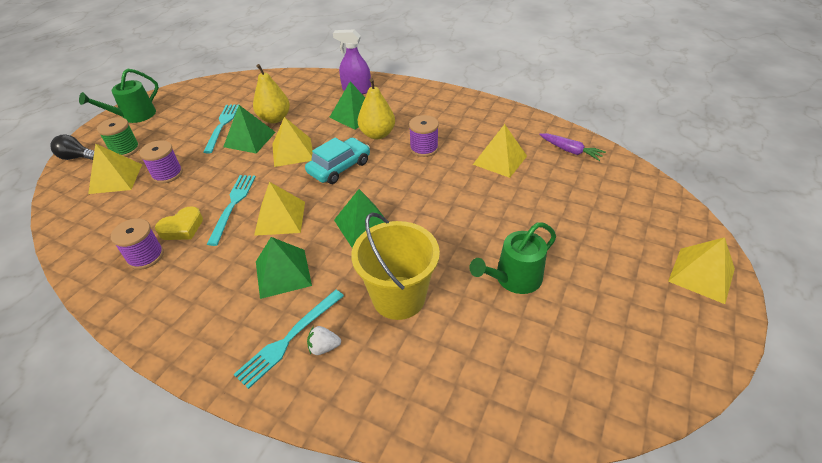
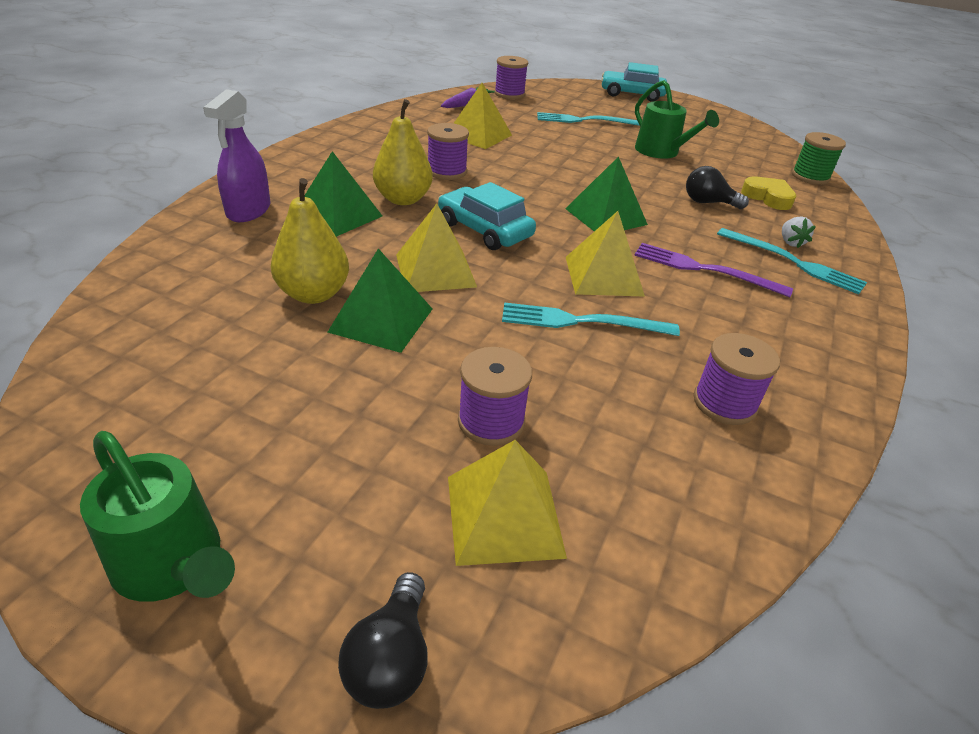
camera: 95 degrees left, 5 degrees down
(125, 149) = (372, 533): green spool -> green spool (810, 177)
(182, 228) = (646, 371): yellow heart -> yellow heart (768, 197)
(222, 126) = (313, 363): turquoise fork -> turquoise fork (584, 120)
(283, 273) = (704, 269): green pyramid -> purple fork
(398, 297) = (708, 203): yellow bucket -> black light bulb
(619, 175) = (509, 94): none -> purple spool
(701, 275) = (632, 94): yellow pyramid -> turquoise car

